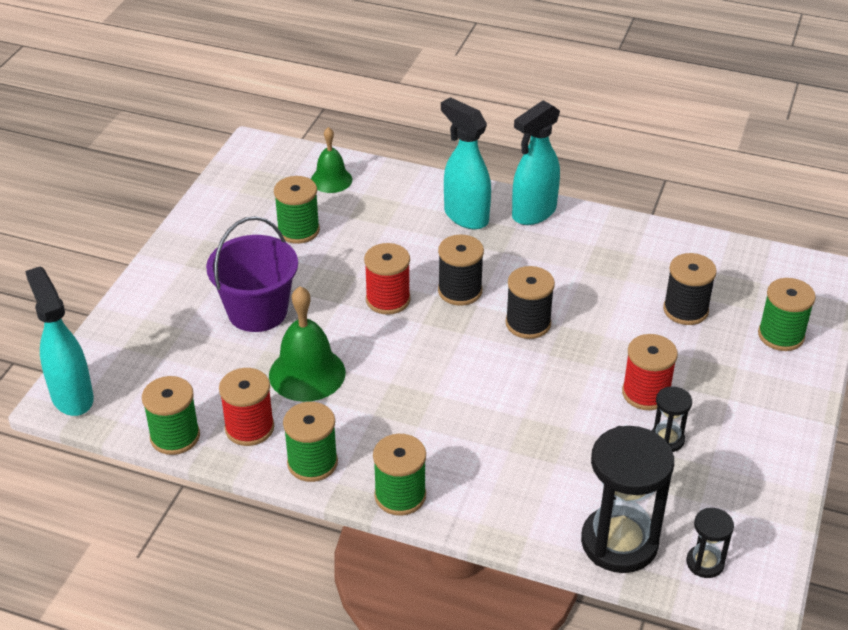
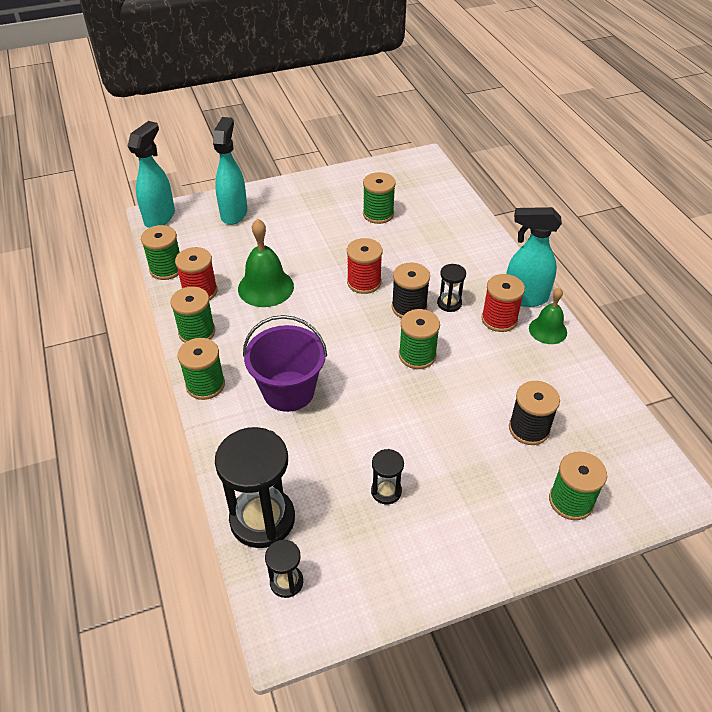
camera: 50 degrees right, 5 degrees up
(257, 311) = (294, 239): purple bucket -> purple bucket (288, 391)
(331, 180) = (437, 200): green bell -> green bell (547, 330)
(465, 216) = (480, 270): turquoise spray bottle -> turquoise spray bottle (234, 213)
(485, 262) = (449, 303): none -> black hourglass
(528, 323) = (417, 355): black spool -> green spool
(646, 393) = (419, 454): red spool -> red spool (499, 319)

